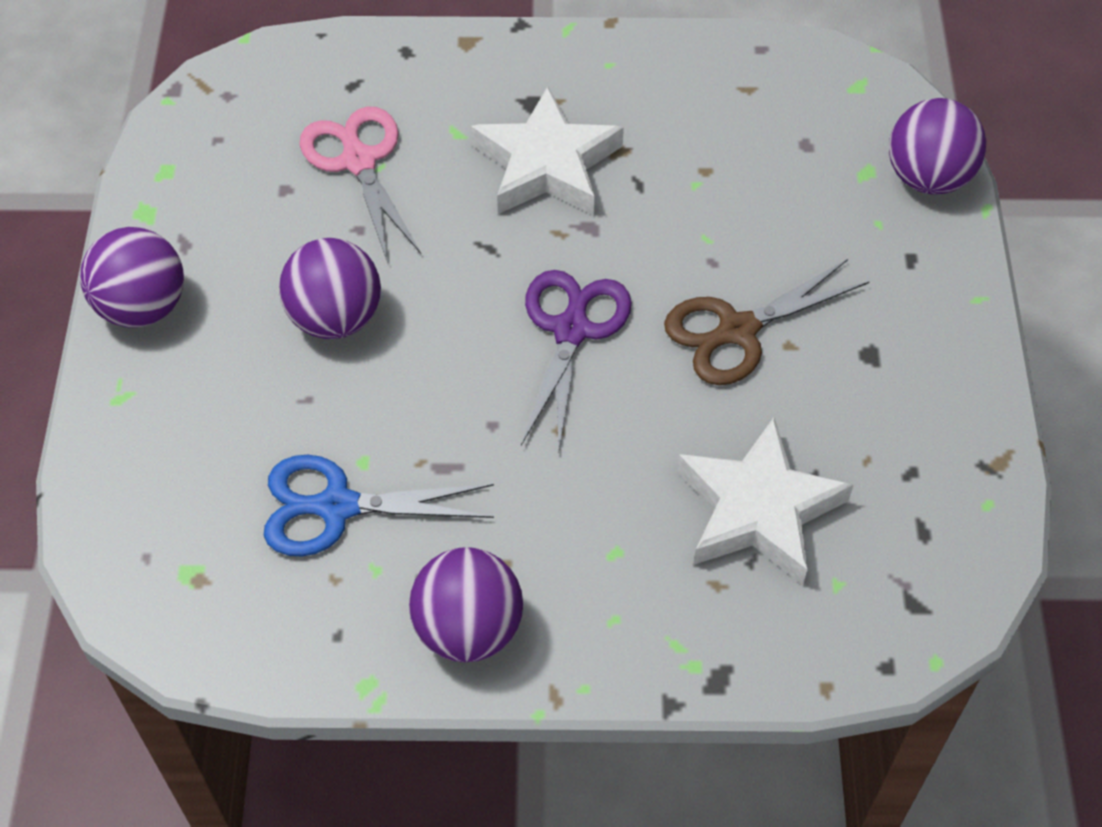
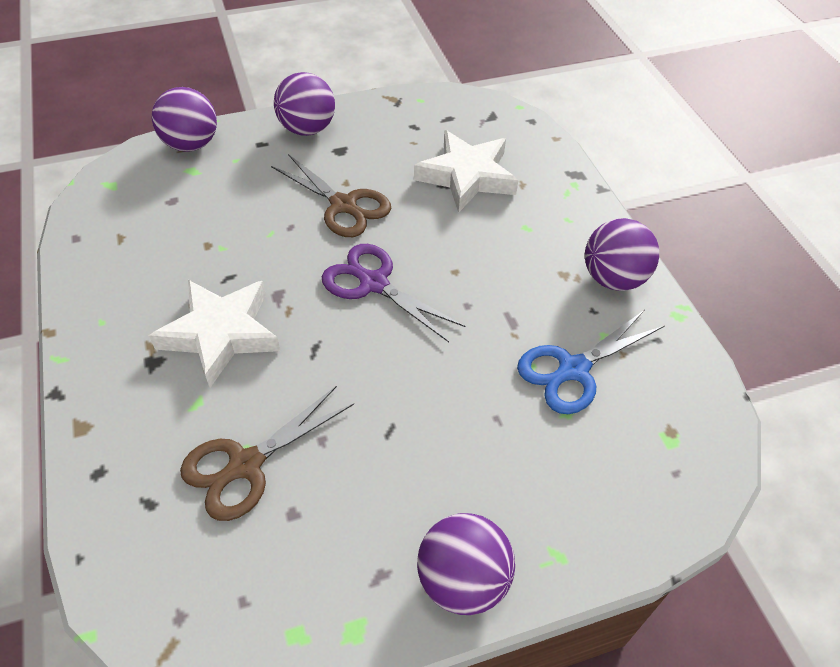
camera: 110 degrees left, 5 degrees down
(335, 318) = (417, 425): purple ball -> purple ball (307, 129)
(336, 507) = (573, 370): blue scissors -> blue scissors turned 75 degrees clockwise
(358, 160) = (245, 465): pink scissors -> brown scissors
(571, 329) = (373, 283): purple scissors -> purple scissors turned 45 degrees clockwise

